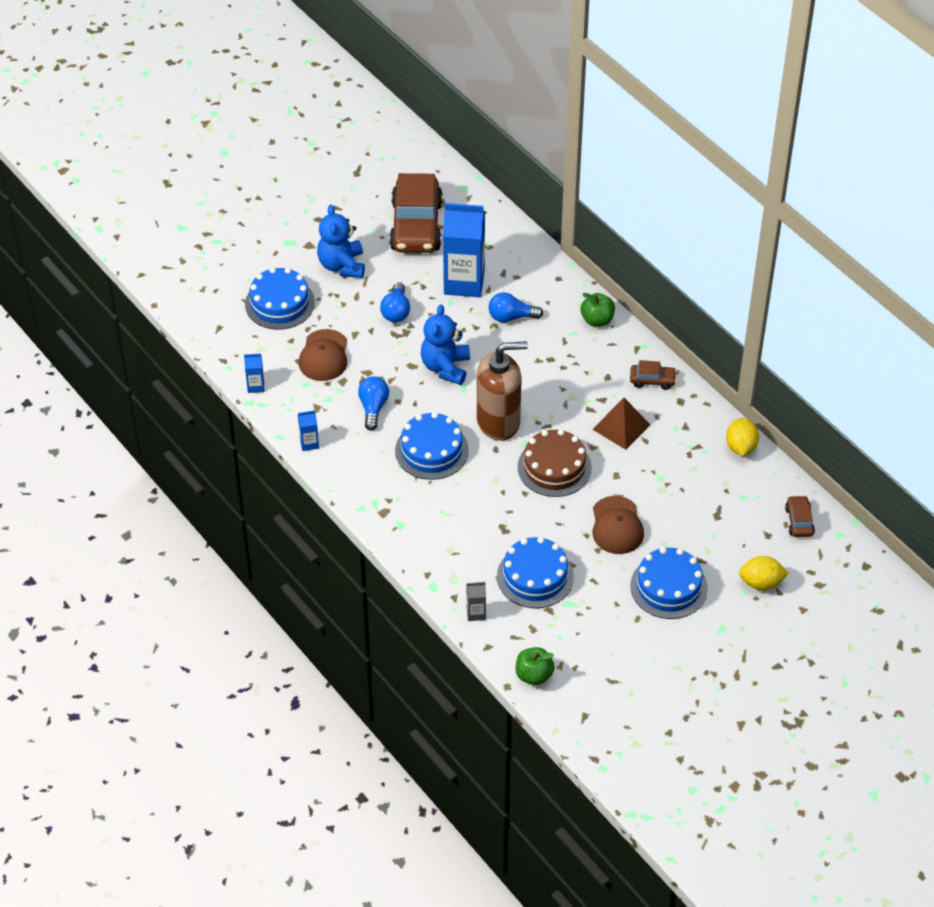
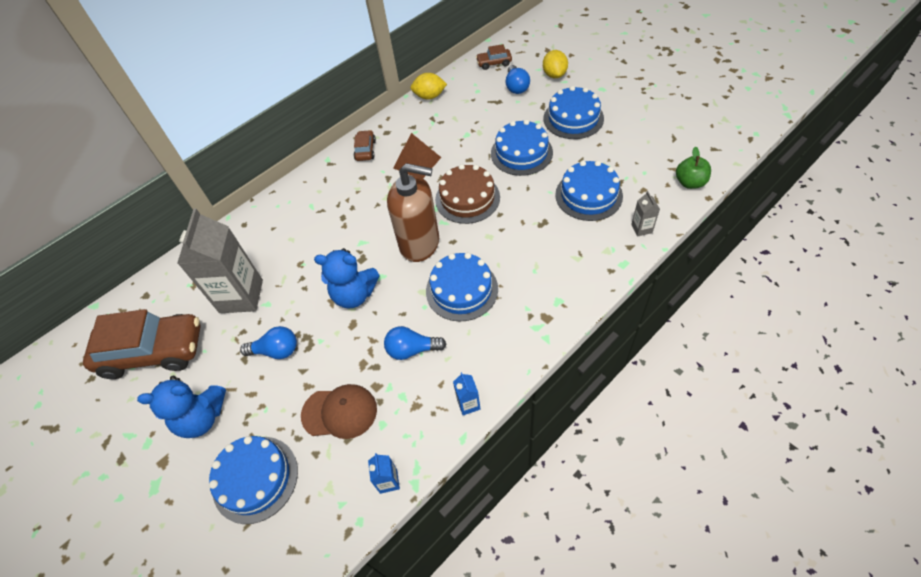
camera: 90 degrees left, 5 degrees up
(464, 282) = (241, 296): blue carton -> grey carton
(498, 421) = (420, 243): brown soap dispenser -> brown soap dispenser turned 120 degrees clockwise
(511, 317) = (290, 252): blue light bulb -> blue light bulb (516, 87)
(597, 320) = (297, 192): green apple -> none
(617, 526) = (521, 153): brown cap -> blue cake

